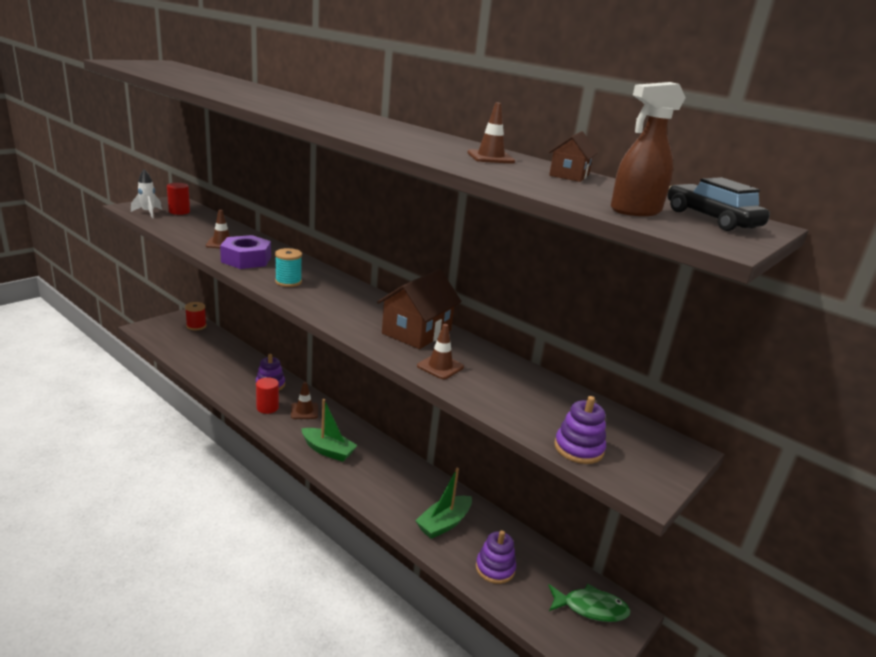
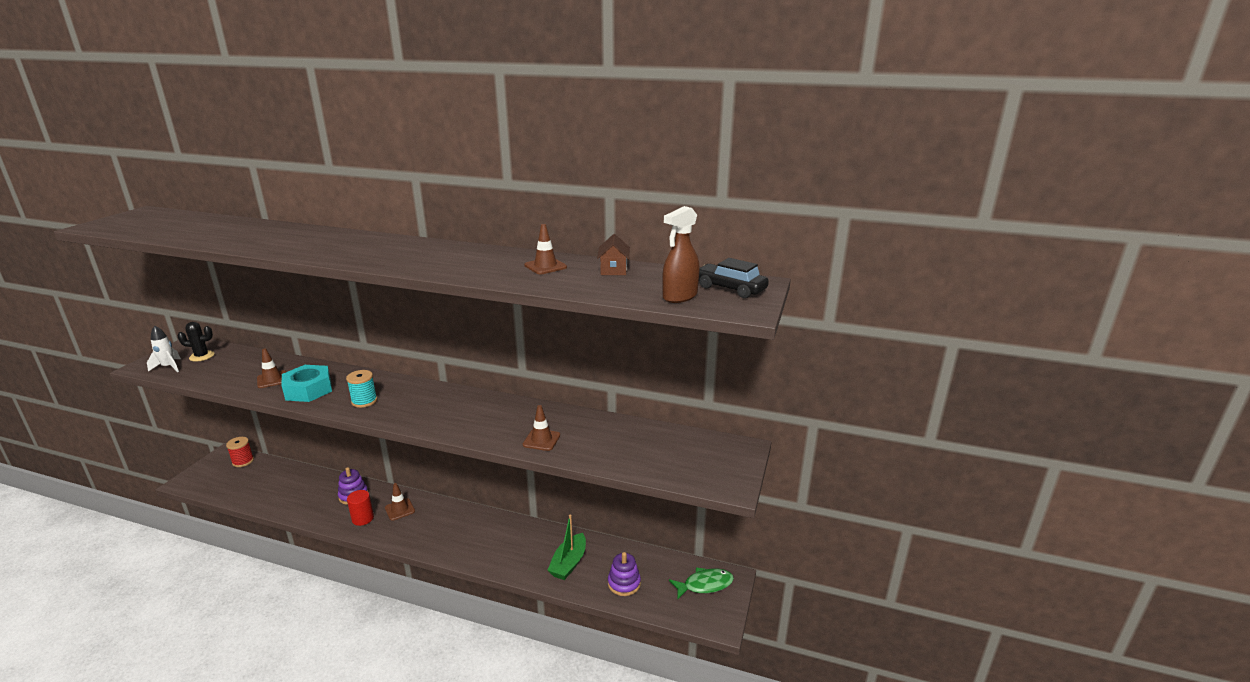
camera: 20 degrees left, 0 degrees up
(179, 211) = (202, 356): red cylinder -> black cactus
(246, 259) = (308, 390): purple nut -> turquoise nut
(328, 450) = (440, 538): green boat -> none
(417, 332) = (505, 414): brown house -> none
(578, 448) = (675, 473): purple stacking toy -> none

